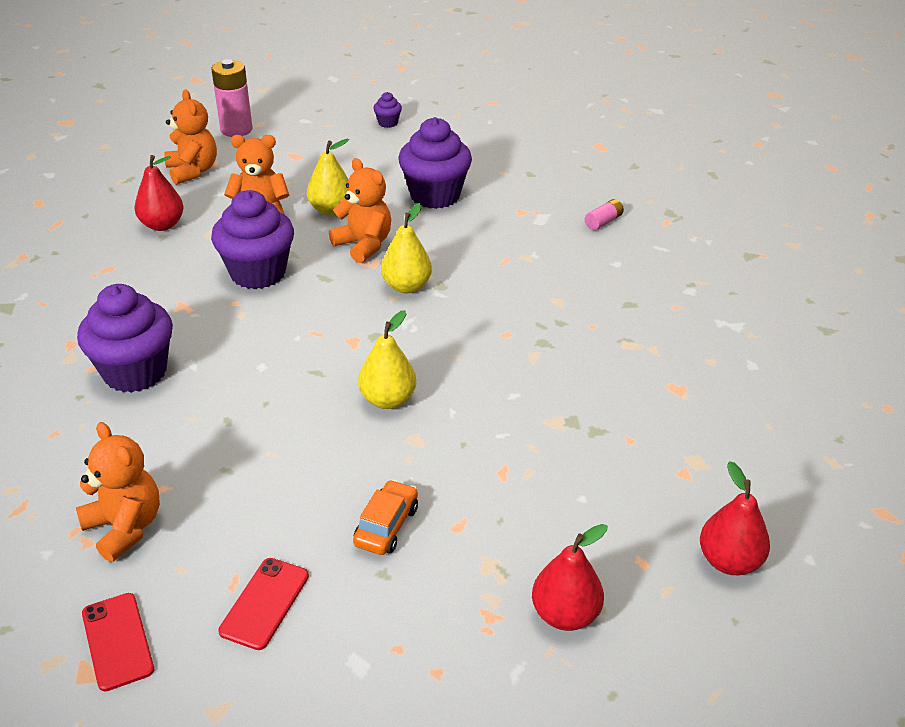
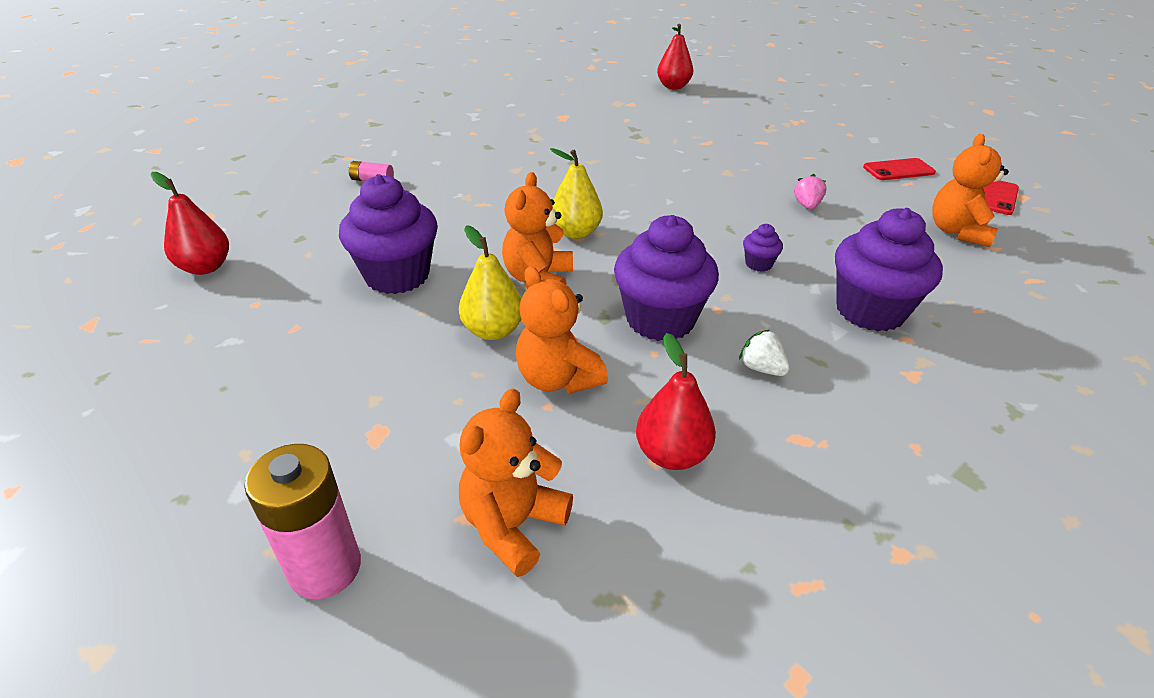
camera: 125 degrees left, 0 degrees up
(165, 287) = (761, 368): none -> white strawberry
(292, 451) = (807, 205): none -> pink strawberry
(386, 526) = (798, 158): orange car -> none
(388, 123) = (206, 391): purple cupcake -> purple cupcake (758, 264)
(388, 400) = (711, 192): yellow pear -> none
(565, 614) = (763, 108): red pear -> red pear (205, 267)

